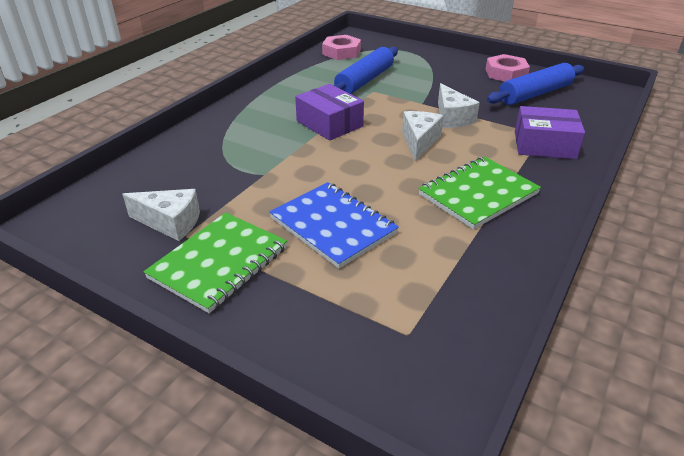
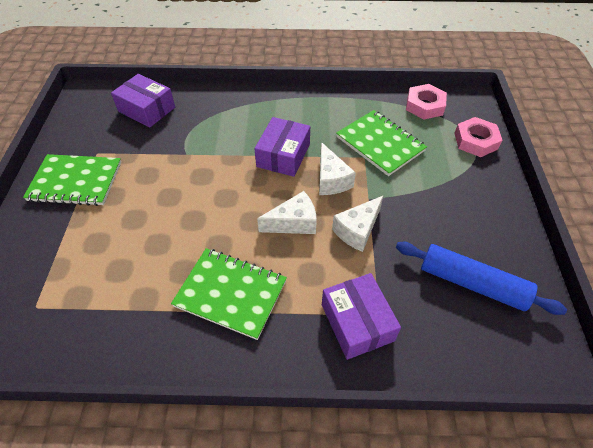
camera: 60 degrees right, 15 degrees up
(152, 182) = (147, 109): none -> purple box
(170, 223) = (107, 140): white cheese -> white cheese (331, 180)
(333, 226) = (140, 218): blue notebook -> none
(365, 81) = (380, 144): blue rolling pin -> green notebook
(506, 73) = (501, 242): pink nut -> pink nut (475, 141)

